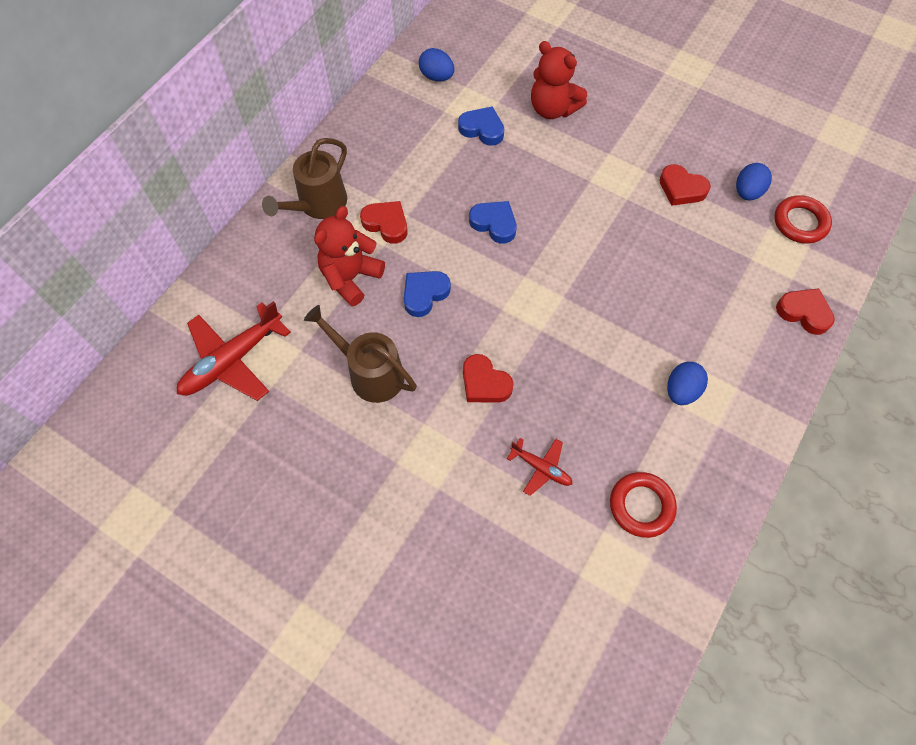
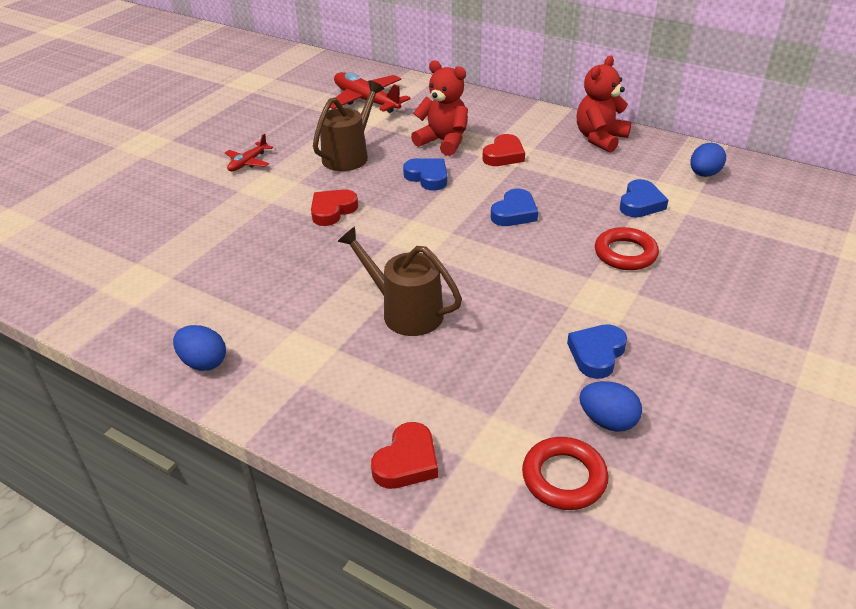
camera: 90 degrees right, 25 degrees down
(318, 205) = (519, 123): brown watering can -> brown watering can (405, 312)
(541, 468) = (242, 242): red plane -> red plane (248, 162)
(552, 109) = (692, 251): red teddy bear -> red teddy bear (600, 138)
(641, 506) = (186, 301): red ring -> red ring (625, 253)
(681, 189) = (596, 354): red heart -> blue heart
(681, 390) = (306, 336): blue egg -> blue egg (203, 362)

